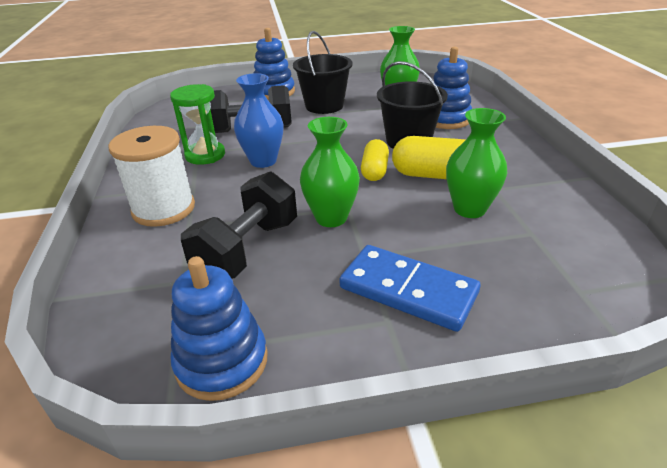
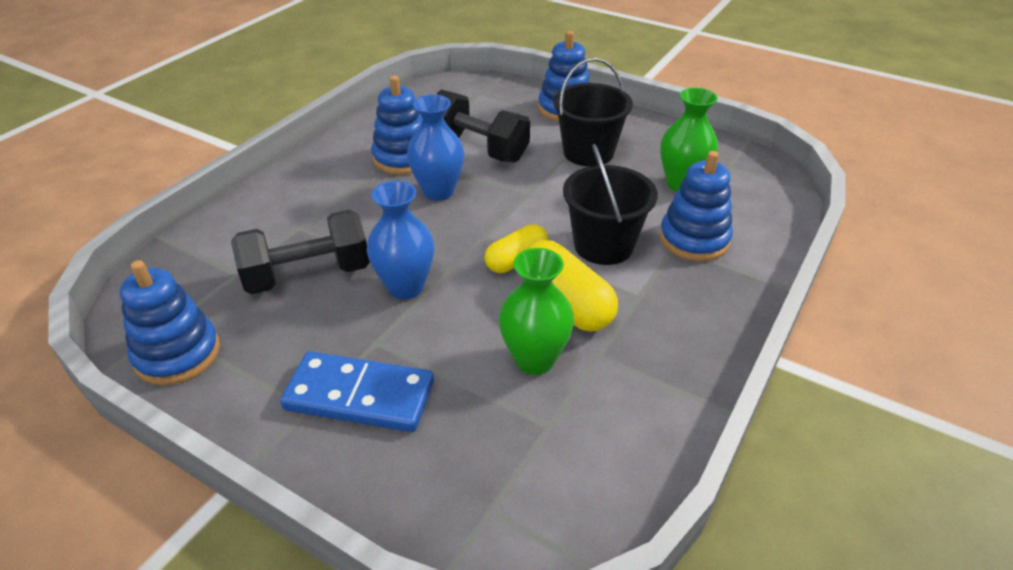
camera: 40 degrees right, 5 degrees up
(164, 209) = (305, 198): white spool -> none
(205, 155) = (403, 158): green hourglass -> blue stacking toy
(331, 218) = (405, 287): green vase -> blue vase
(408, 290) = (360, 395): blue domino -> blue domino turned 60 degrees counterclockwise

